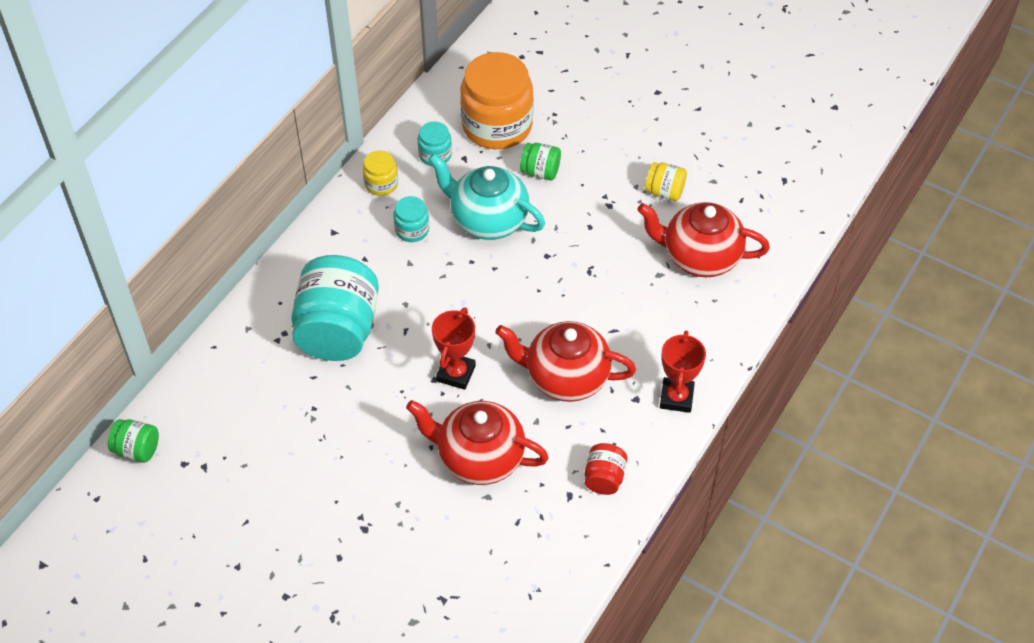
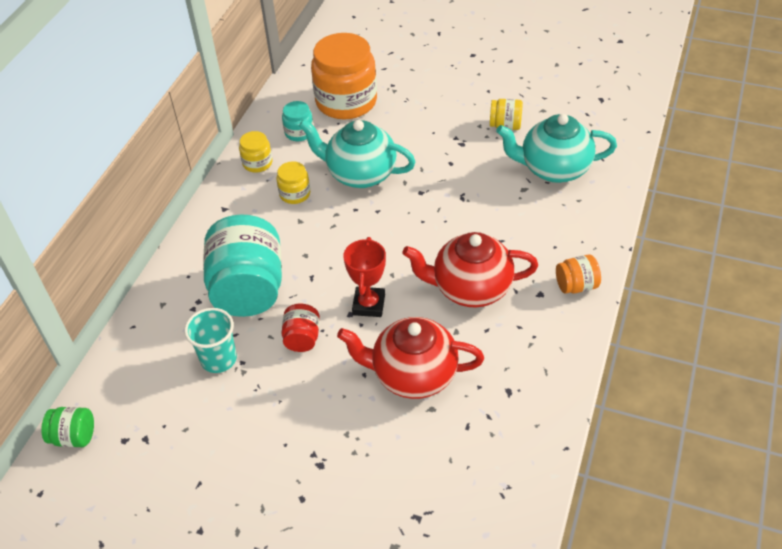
camera: 10 degrees left, 5 degrees down
(291, 400) = (219, 359): none -> turquoise cup
(412, 230) = (295, 194): turquoise jar -> yellow jar
(540, 172) = (394, 129): green jar -> none
(604, 478) = (536, 369): red jar -> red jar (302, 338)
(676, 397) = (576, 285): red trophy -> orange jar
(699, 257) = (553, 169): red teapot -> turquoise teapot

